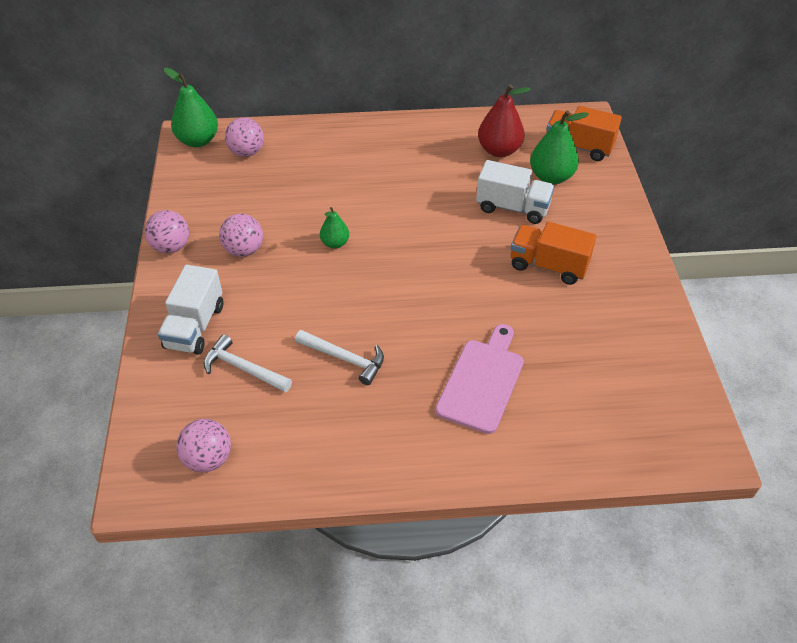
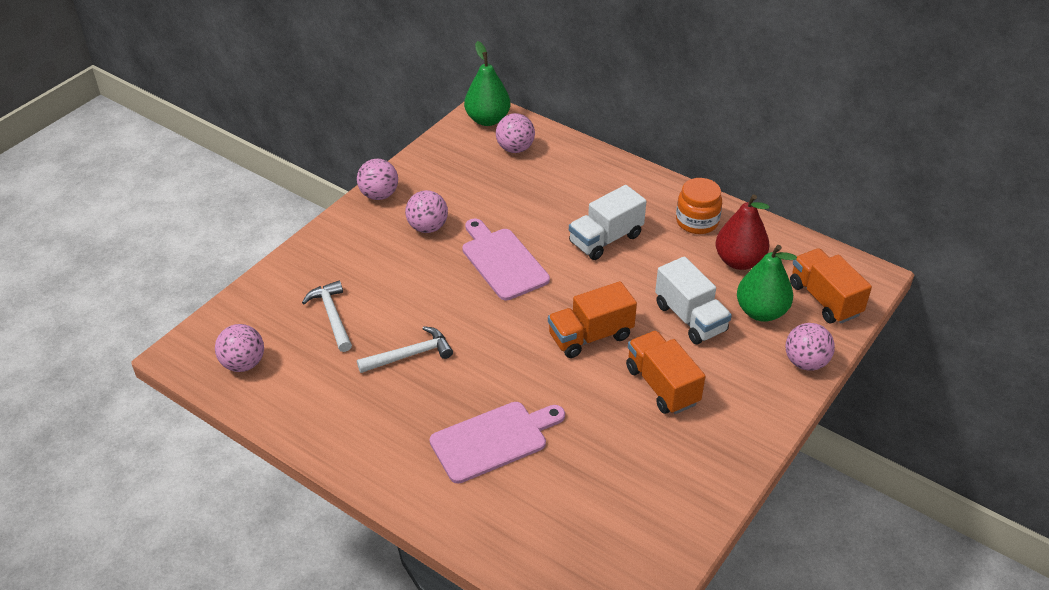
camera: 40 degrees right, 5 degrees down
(195, 326) = (332, 265): white truck -> white truck (606, 239)
(335, 243) = (502, 261): green pear -> pink cutting board
(345, 358) = (410, 355): white hammer -> white hammer turned 90 degrees counterclockwise
(441, 138) = (697, 221): none -> orange jar
(462, 261) = (590, 336): none -> orange truck
(614, 195) = (805, 362): none -> pink ball

